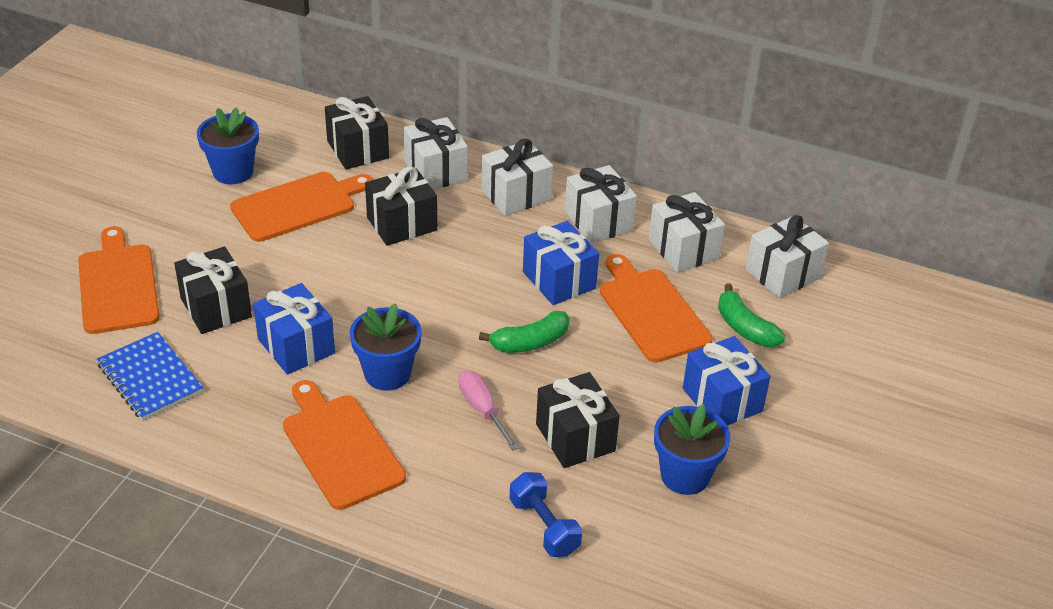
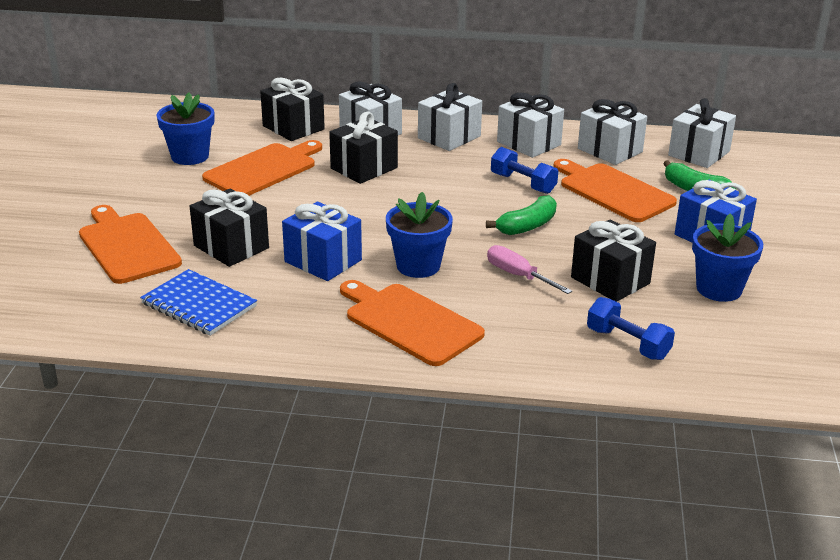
camera: 15 degrees left, 10 degrees down
(559, 280) = (523, 183): blue gift -> blue dumbbell

